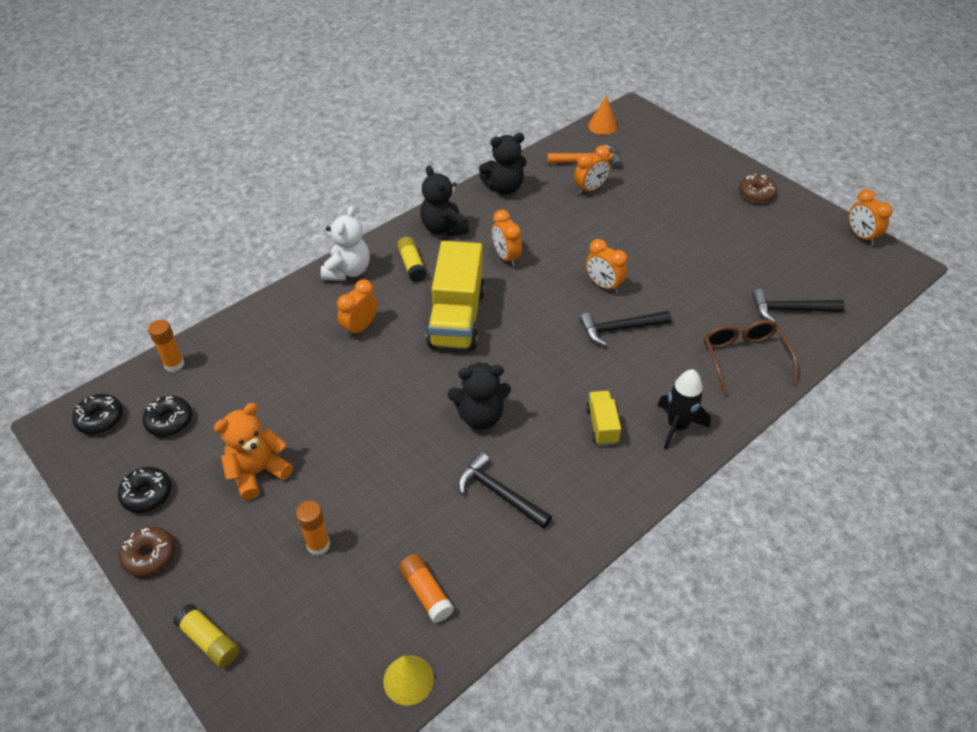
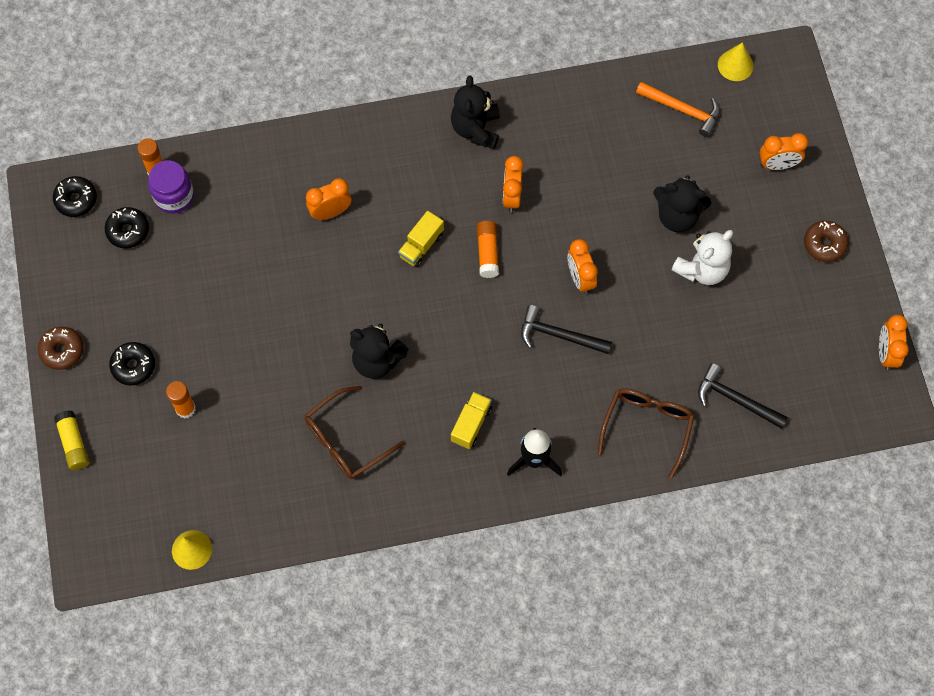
camera: 30 degrees right, 20 degrees up
(147, 494) = (82, 294): black donut -> black donut (133, 366)
(202, 376) = (174, 196): none -> purple jar
(258, 472) = (173, 318): orange teddy bear -> none
(348, 271) = (356, 138): white teddy bear -> white teddy bear (702, 269)
(412, 265) = (418, 162): yellow glue stick -> none
(426, 592) = (241, 492): orange glue stick -> orange glue stick (487, 252)
(457, 318) = (421, 245): yellow truck -> yellow truck, size x0.48
(499, 493) = (346, 440): black hammer -> brown glasses
(504, 187) = (569, 104): black teddy bear -> black teddy bear (677, 216)
(590, 189) = (655, 150): orange clock -> orange clock (777, 165)
(602, 126) = (735, 65): orange cone -> yellow cone

